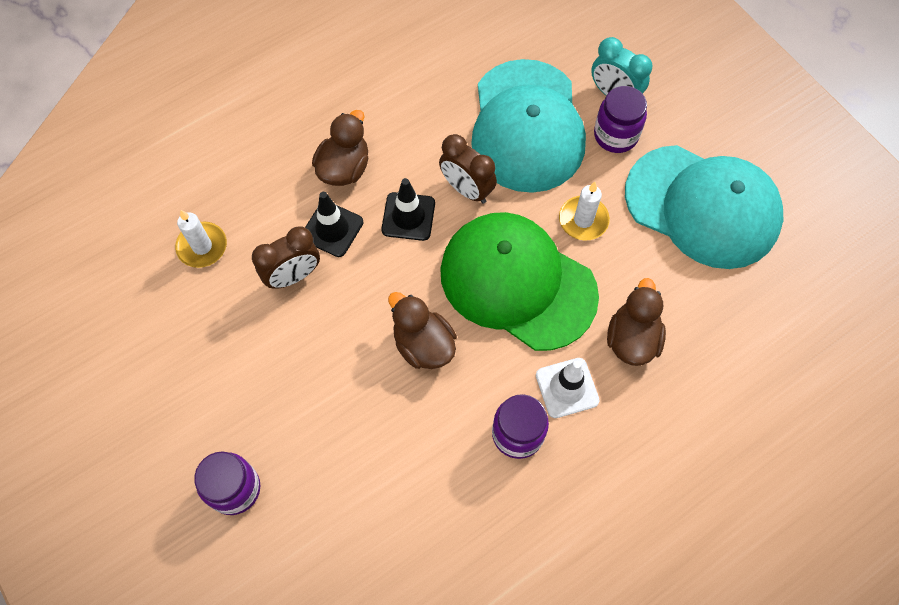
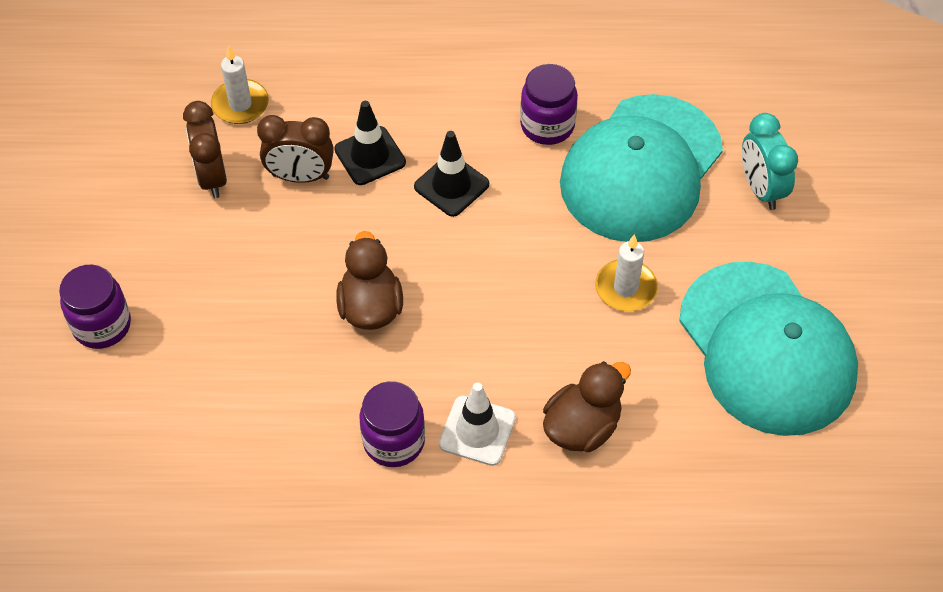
camera: 35 degrees right, 10 degrees down
(344, 168) = (426, 108): brown duck -> none
(467, 189) = (530, 193): brown clock -> brown clock (212, 177)
(517, 283) = (509, 307): green cap -> none
(615, 135) = (729, 228): purple jar -> purple jar (547, 126)

